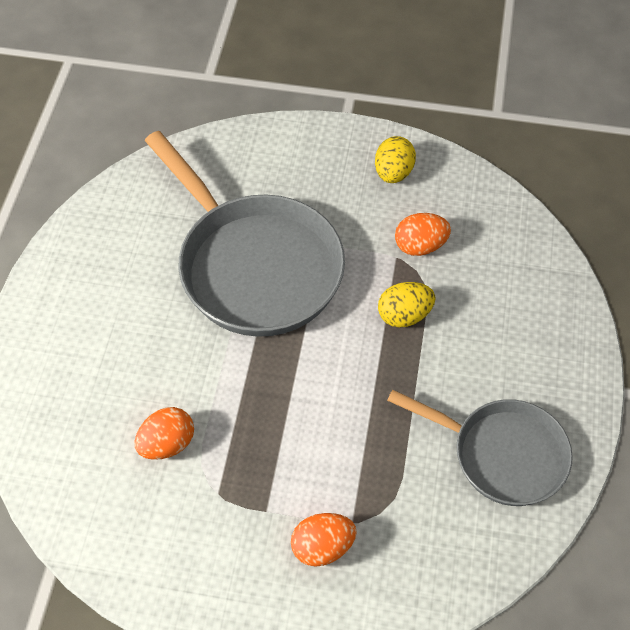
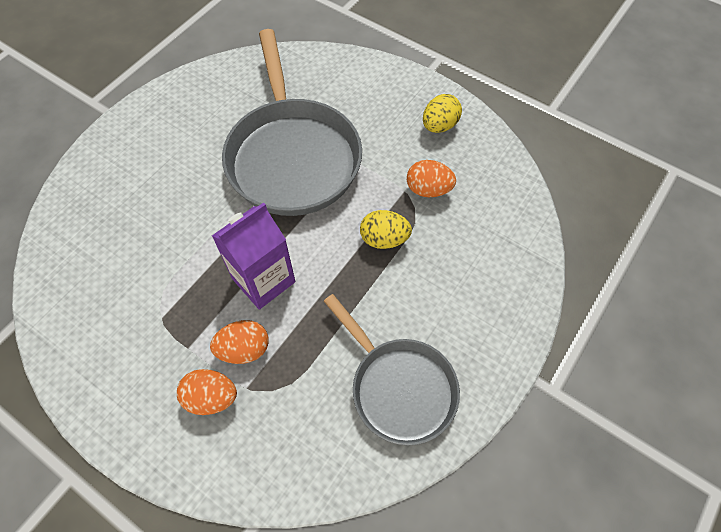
camera: 25 degrees right, 5 degrees up
(167, 444) = (149, 264): orange egg -> orange egg (244, 349)
(304, 409) = (263, 280): none -> purple carton

